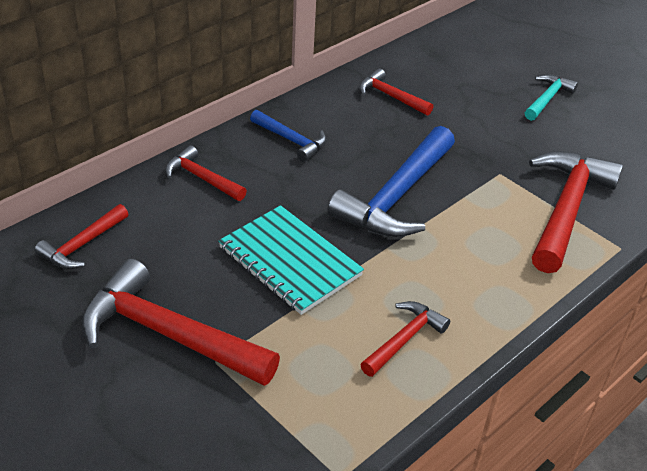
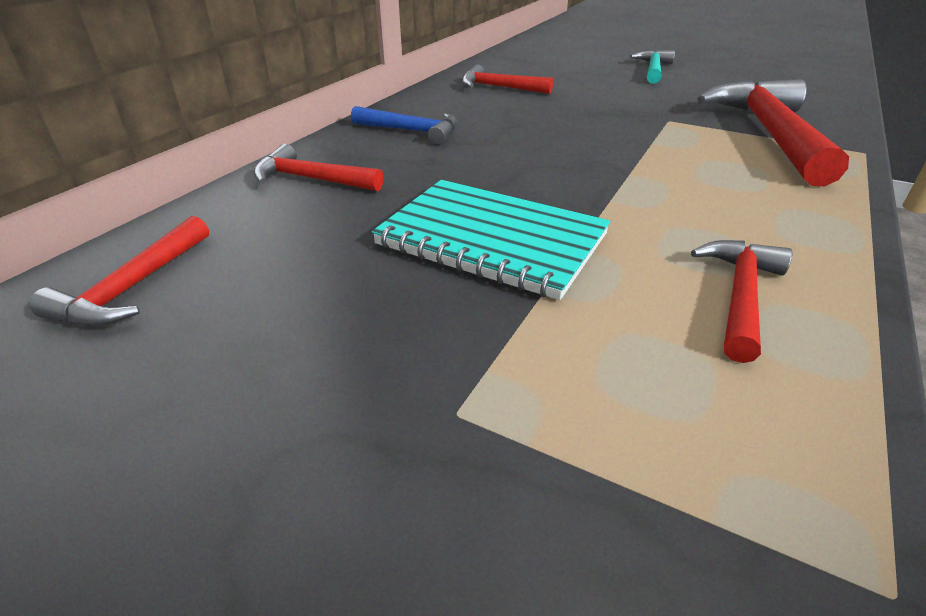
camera: 15 degrees left, 5 degrees down
(169, 334) = (342, 388): red hammer -> none
(396, 196) = (576, 154): blue hammer -> none

